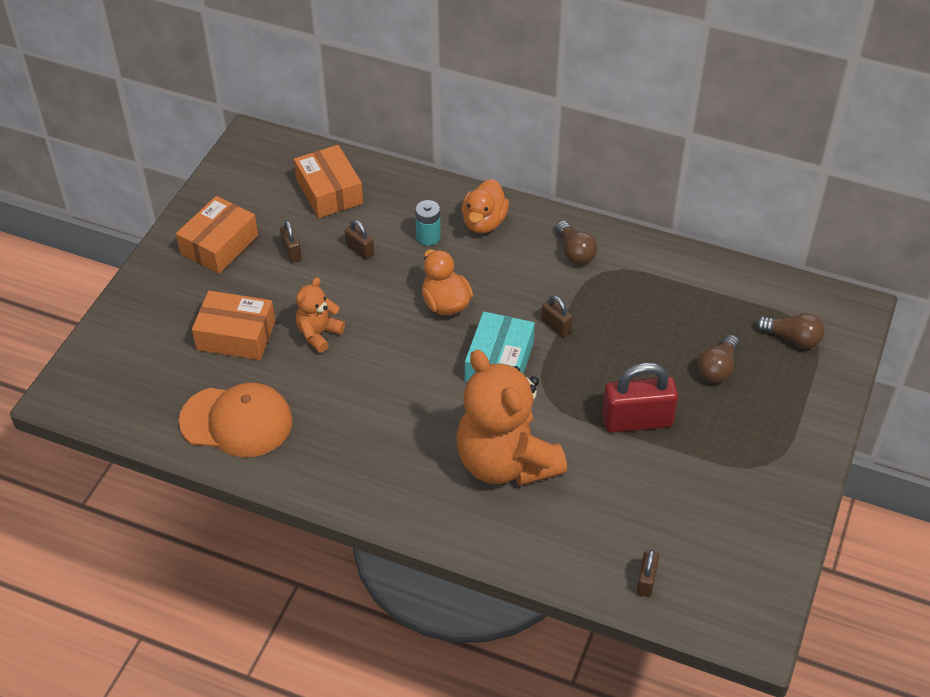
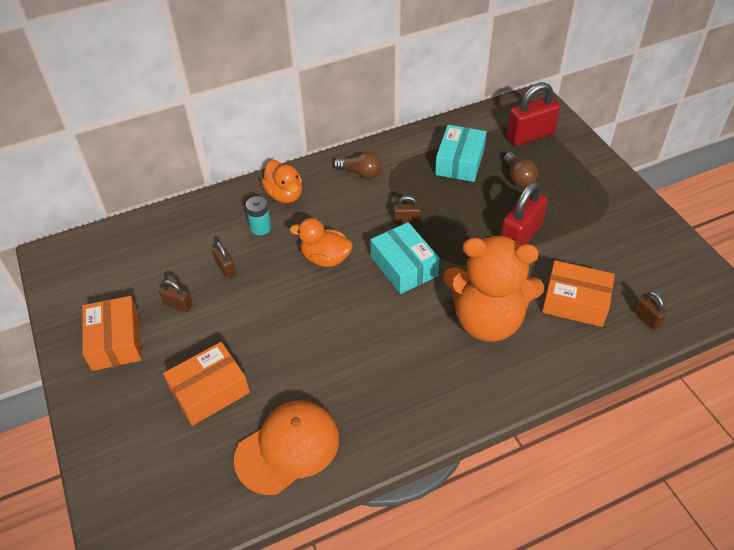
camera: 45 degrees left, 0 degrees up
(319, 334) = (268, 342): orange teddy bear -> none
(329, 191) = (155, 248): orange box -> orange box (575, 302)
(360, 250) = (225, 268): brown padlock -> brown padlock turned 60 degrees clockwise
(681, 311) = (460, 162): none -> turquoise box
(792, 338) = (530, 135): brown light bulb -> red padlock

